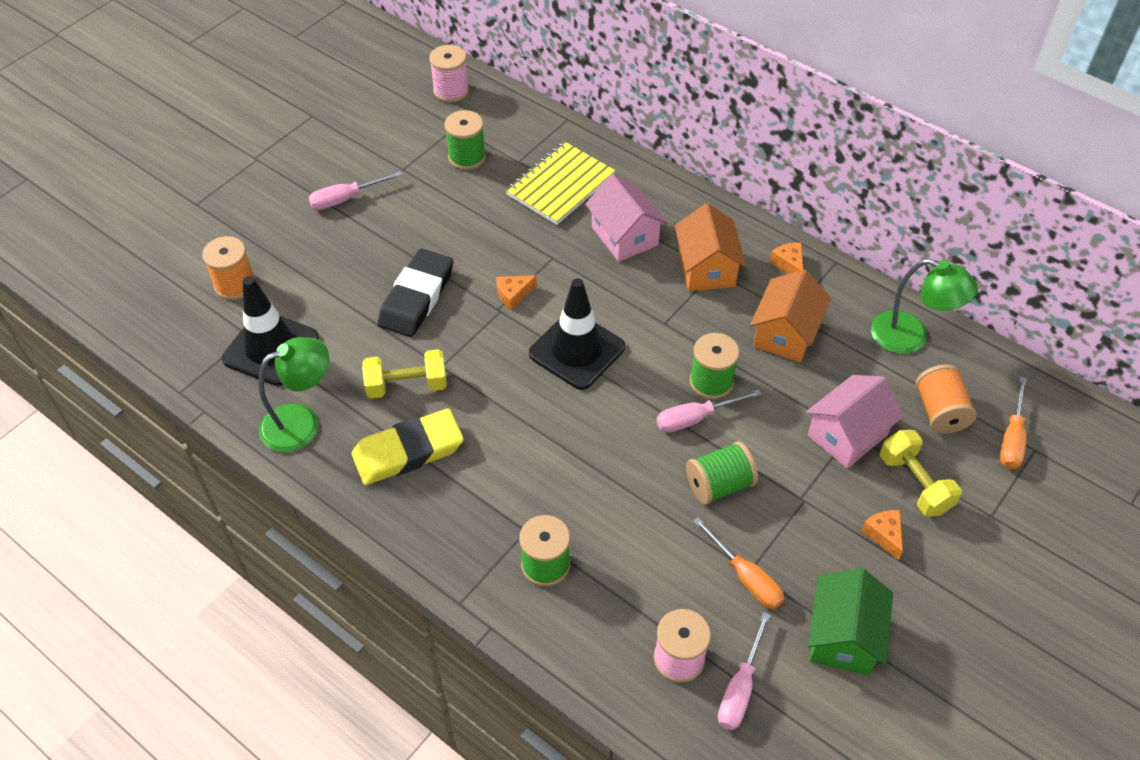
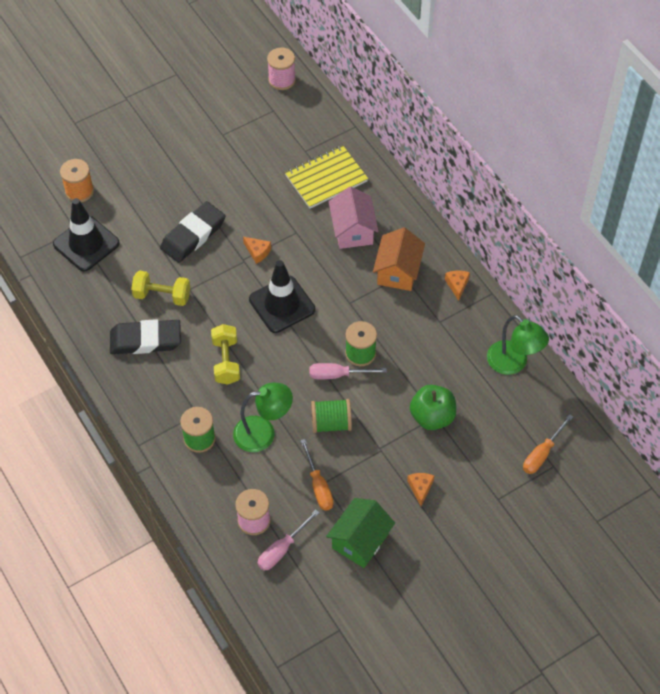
camera: 20 degrees right, 5 degrees up
(301, 423) = (87, 301): green lamp -> green lamp (263, 433)
(346, 199) = (175, 147): pink screwdriver -> none
(408, 451) = (145, 340): yellow eraser -> black eraser
(467, 157) = (270, 137): green spool -> none
(513, 294) = (257, 252): orange cheese -> orange cheese turned 135 degrees counterclockwise
(785, 334) = (428, 335): orange house -> none
(847, 435) = (432, 417): pink house -> green apple
(914, 484) = (459, 462): yellow dumbbell -> yellow dumbbell (226, 361)
(940, 412) = (503, 421): orange spool -> none

